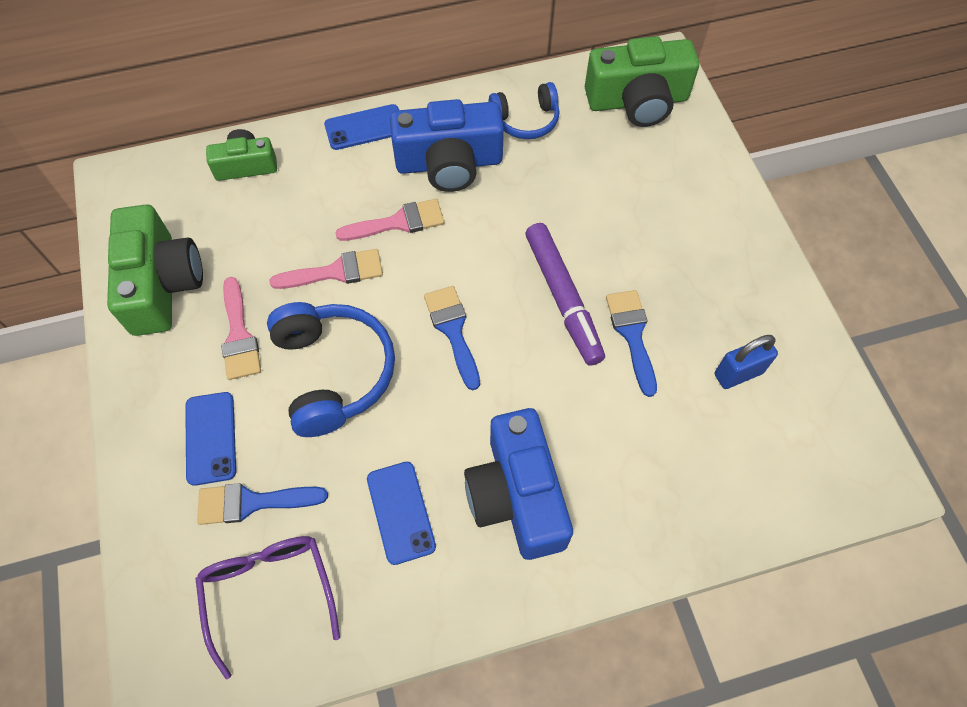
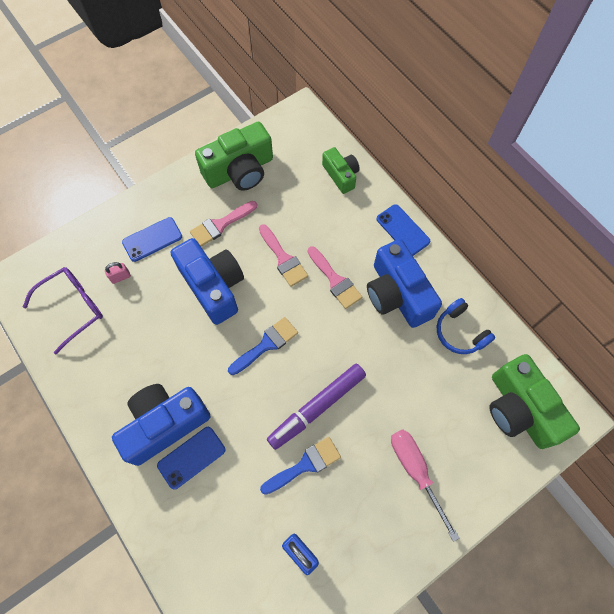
camera: 70 degrees right, 5 degrees up
(252, 502) = (121, 277): blue brush -> pink padlock
(334, 373) = (213, 286): blue headphones -> blue camera
(401, 512) = (136, 359): blue phone -> blue phone (191, 457)
(676, 222) = (415, 471): none -> pink screwdriver

